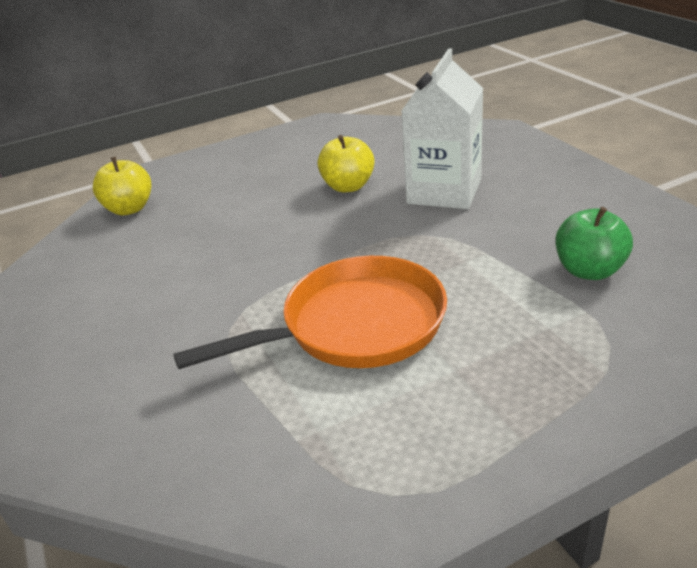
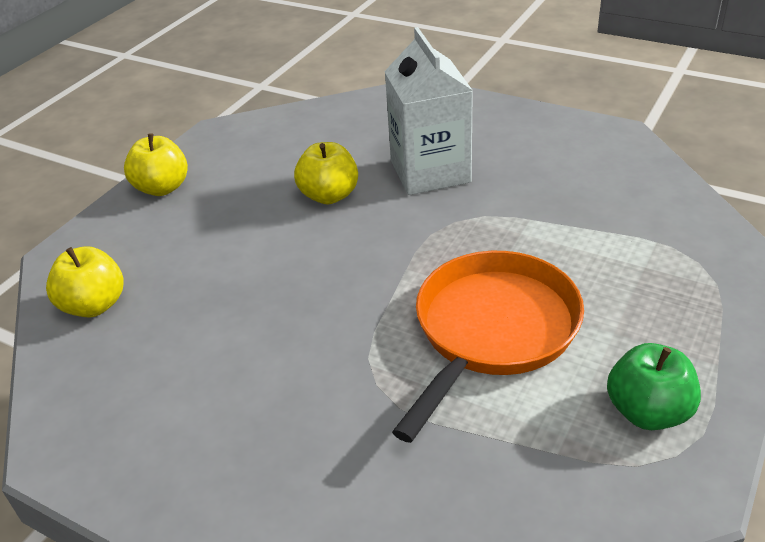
camera: 35 degrees left, 5 degrees up
(247, 149) = (162, 188): none -> yellow apple
(589, 270) = (624, 205): green apple -> green apple (648, 411)

